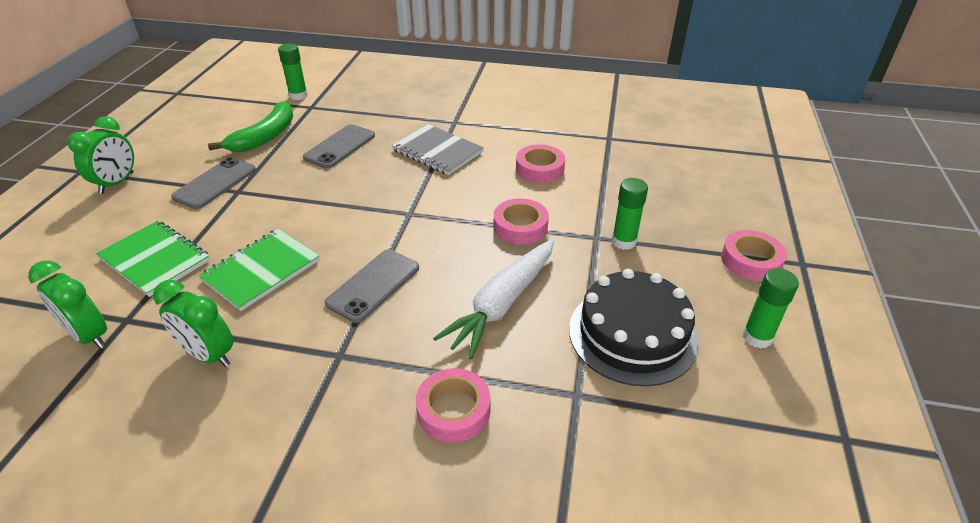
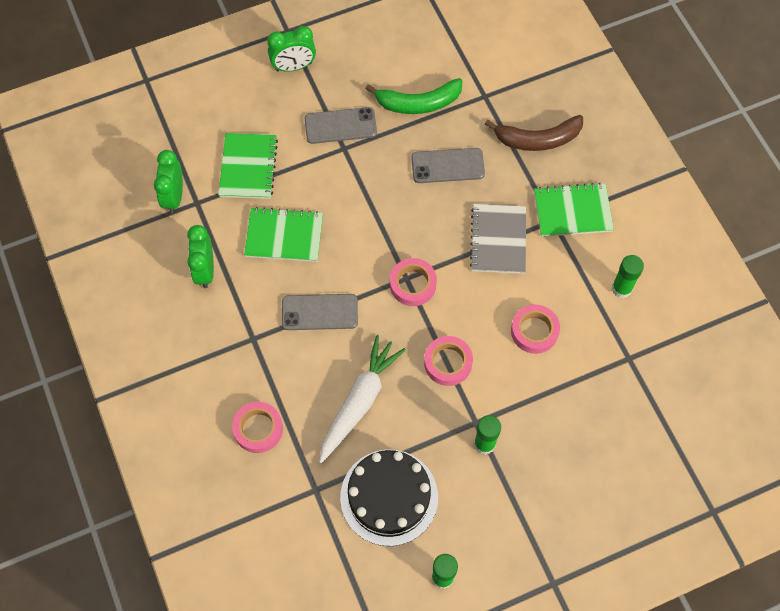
camera: 55 degrees right, 25 degrees up
(298, 96) = (493, 72): green glue stick -> green glue stick (621, 288)
(380, 101) = (538, 139): none -> brown banana
(458, 111) = (572, 211): none -> green notebook
(502, 304) = (359, 401): white carrot -> white carrot turned 120 degrees clockwise
(750, 261) = (528, 544): pink tape -> pink tape (413, 284)

